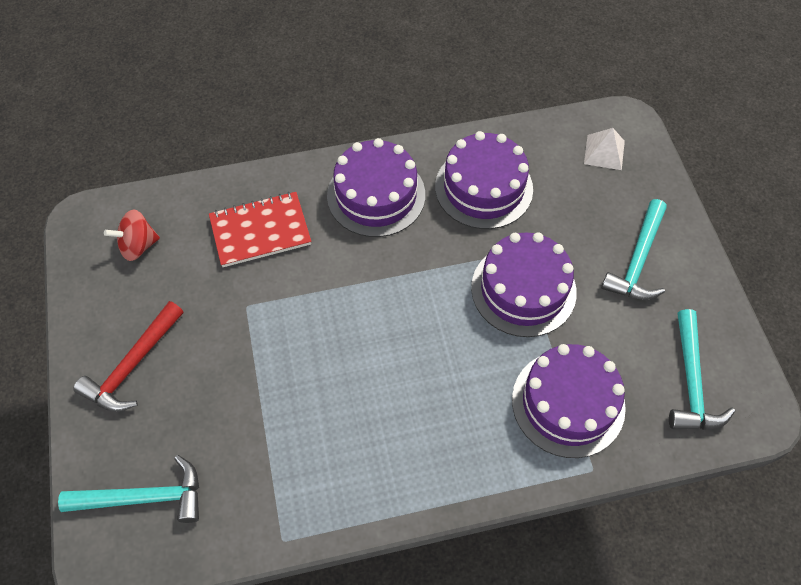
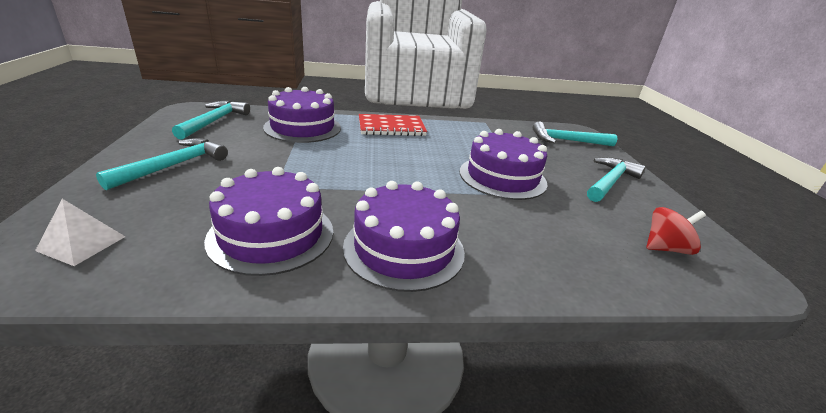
camera: 175 degrees left, 30 degrees down
(133, 365) = (610, 182): red hammer -> turquoise hammer
(260, 231) = (537, 239): red notebook -> red notebook (391, 127)
(523, 289) = (291, 168): purple cake -> purple cake (502, 177)

